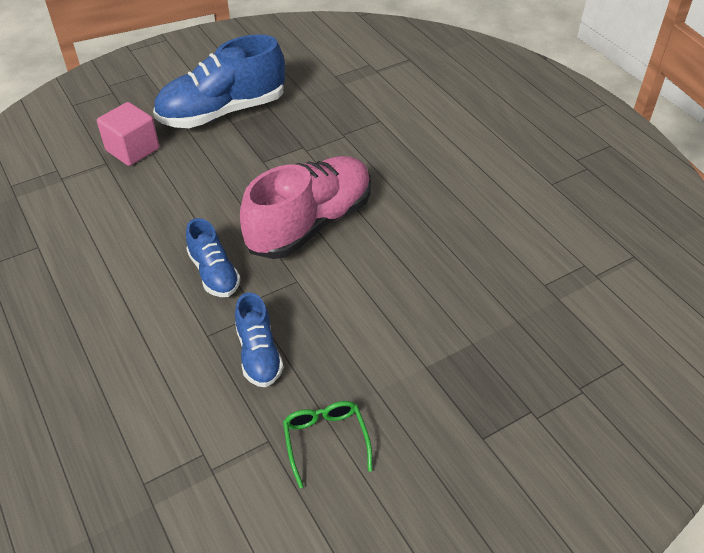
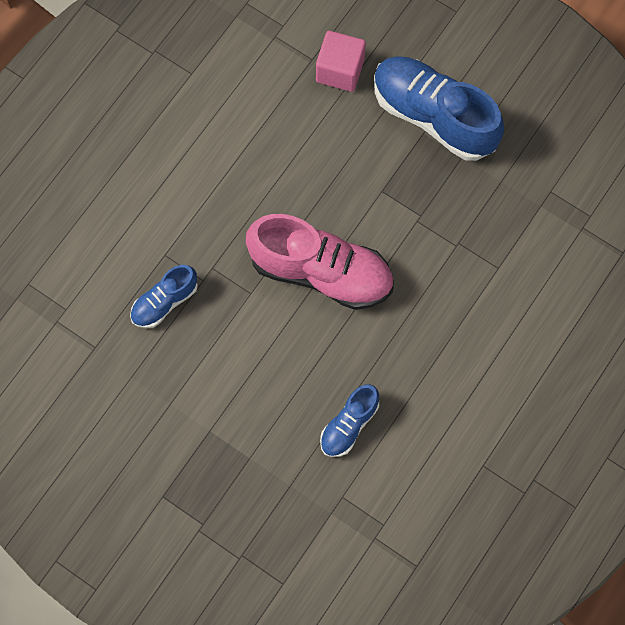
camera: 65 degrees right, 25 degrees up
(214, 273) = (228, 224): blue shoe -> blue shoe (349, 425)
(325, 440) = (112, 386): green glasses -> none

